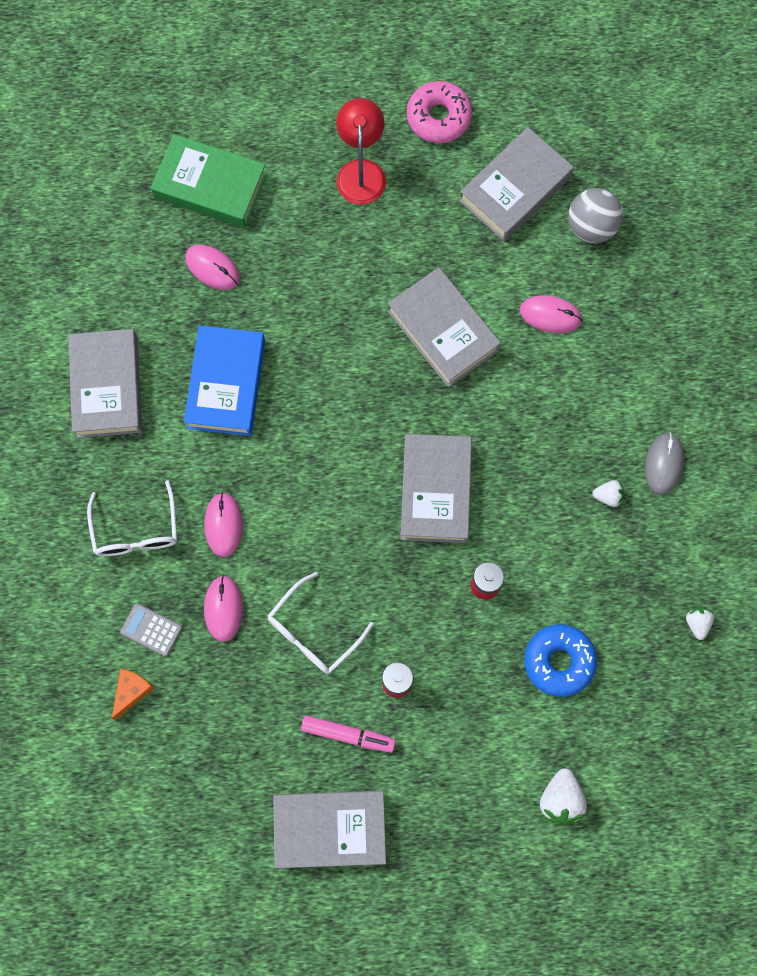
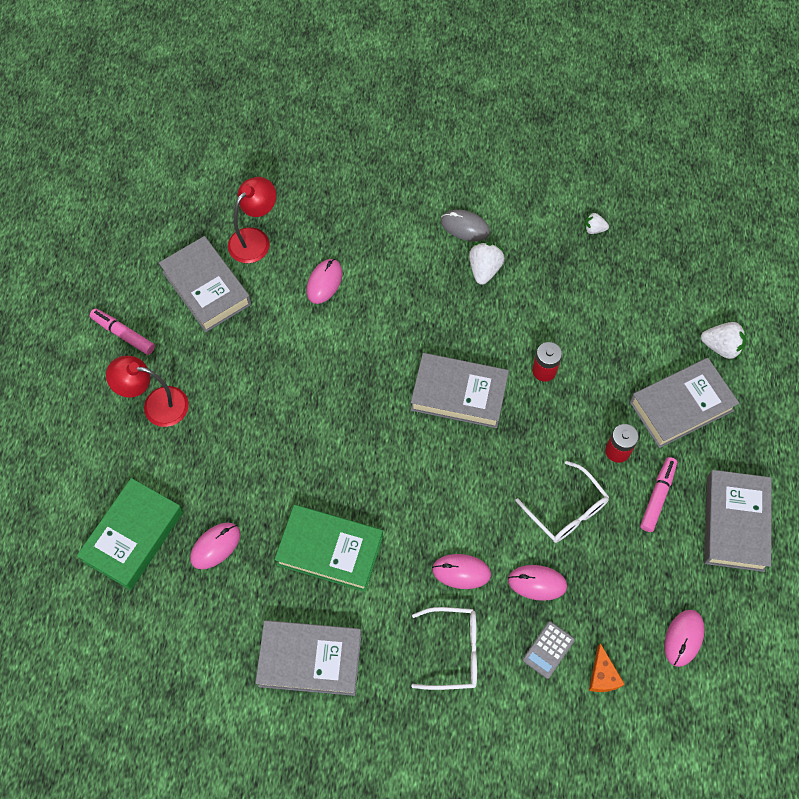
camera: 80 degrees left, 10 degrees down
(131, 691) = (602, 675): orange cheese -> orange cheese turned 135 degrees counterclockwise
(185, 778) = (683, 638): none -> pink mouse
(226, 384) = (330, 550): blue book -> green book
(438, 117) = (123, 334): pink donut -> pink marker
(443, 330) = (319, 364): grey book -> grey book (681, 406)
(559, 661) = (613, 328): blue donut -> none
(591, 227) = (255, 239): grey ball -> red lamp
(608, 496) = (484, 269): white strawberry -> white strawberry, size x1.65

